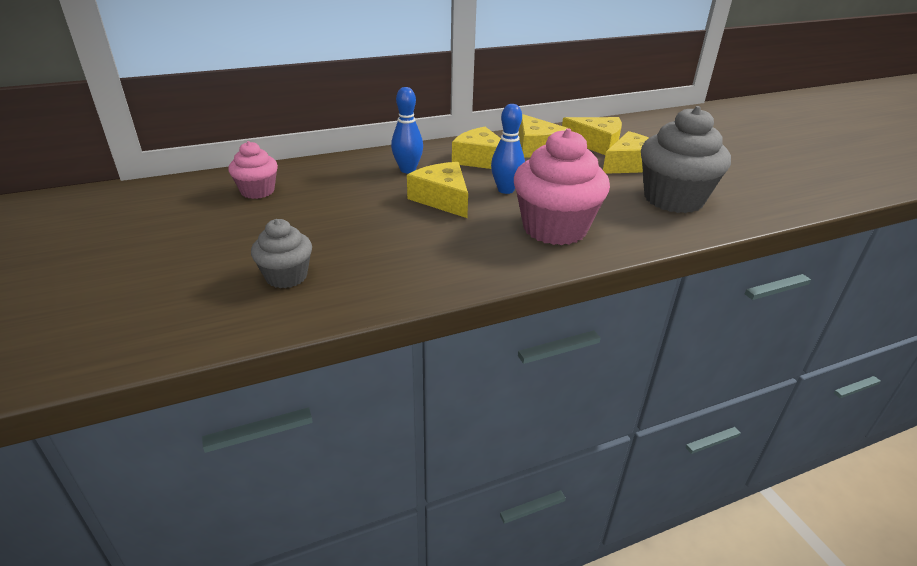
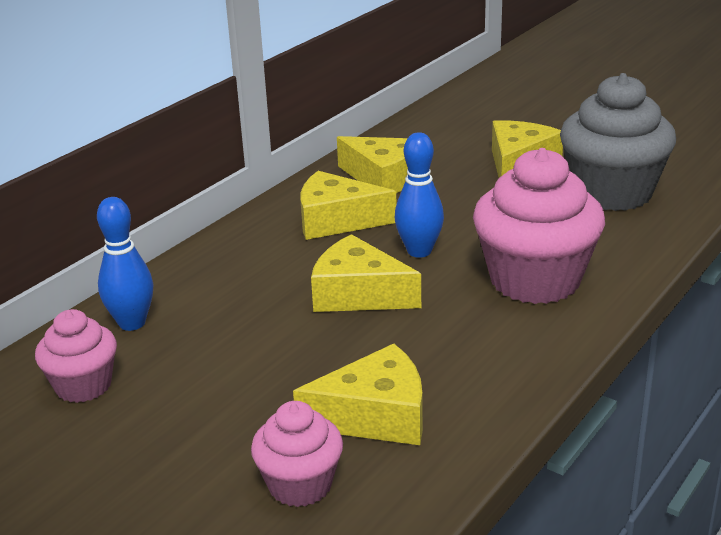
camera: 30 degrees left, 5 degrees down
(286, 276) = (300, 485): grey cupcake -> pink cupcake
(408, 170) = (259, 270): blue bowling pin -> blue bowling pin (132, 323)
(596, 144) = (448, 148): yellow cheese -> yellow cheese (375, 416)

